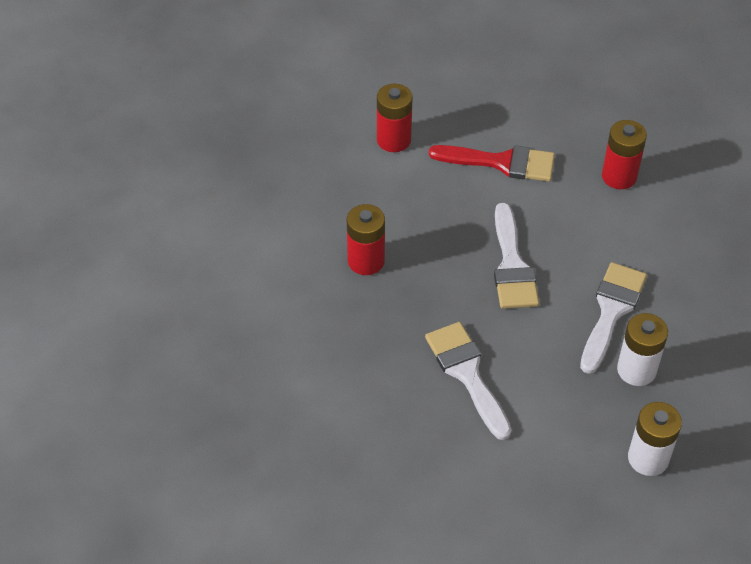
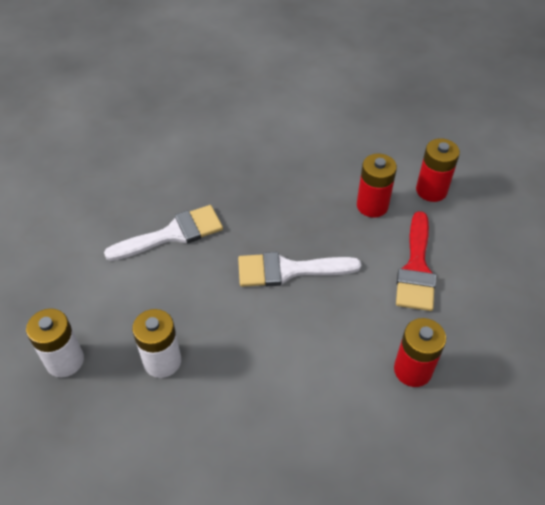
camera: 90 degrees right, 0 degrees up
(366, 261) = (291, 173): red battery -> red battery (372, 205)
(611, 311) = (233, 346): white brush -> none

